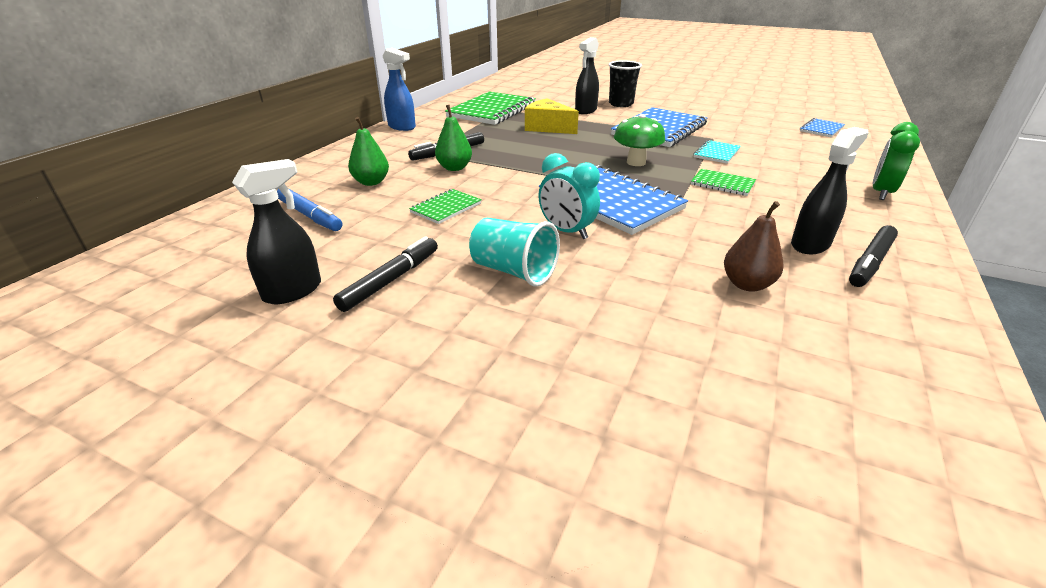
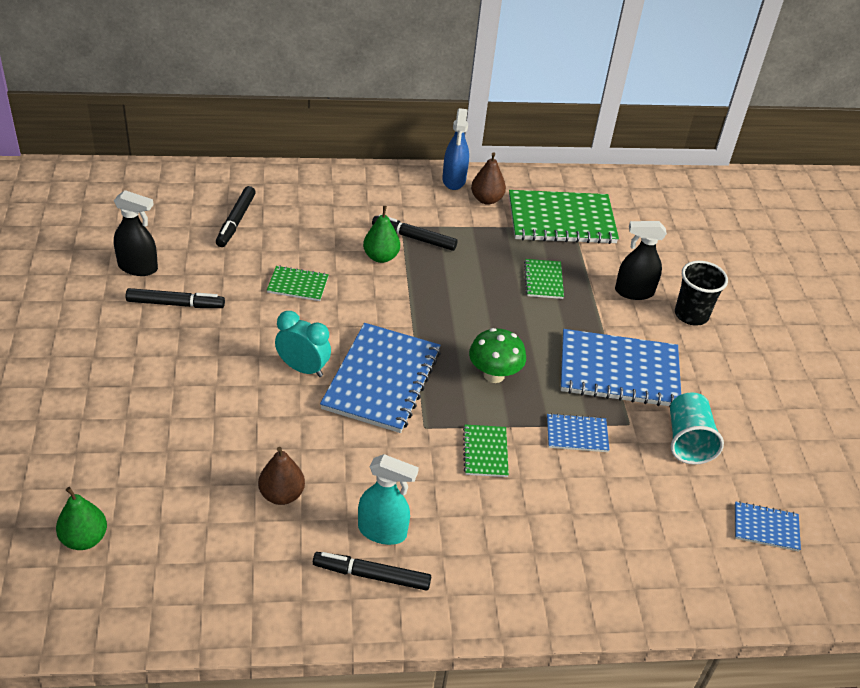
camera: 55 degrees right, 10 degrees up
(310, 216) = (236, 221): blue marker -> black marker
(371, 182) = (314, 223): green pear -> green pear (84, 539)
(439, 123) = (486, 199): none -> brown pear
(513, 271) = (222, 359): turquoise cup -> turquoise cup (687, 441)
(547, 128) = (543, 280): yellow cheese -> green notebook
(566, 232) = (303, 368): turquoise clock -> turquoise clock turned 105 degrees clockwise
(716, 153) = (577, 434): turquoise notebook -> blue notebook
(810, 244) = (382, 531): black spray bottle -> turquoise spray bottle
(881, 193) = (560, 588): green clock -> none

